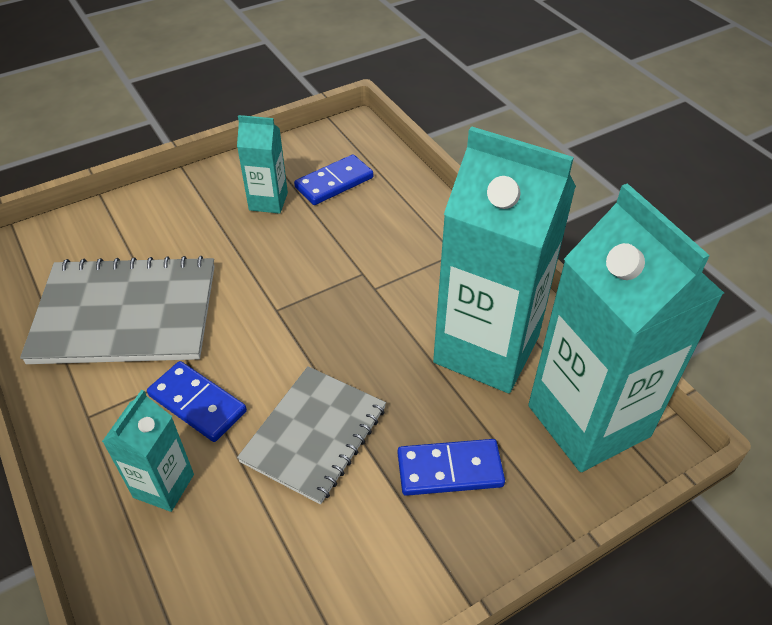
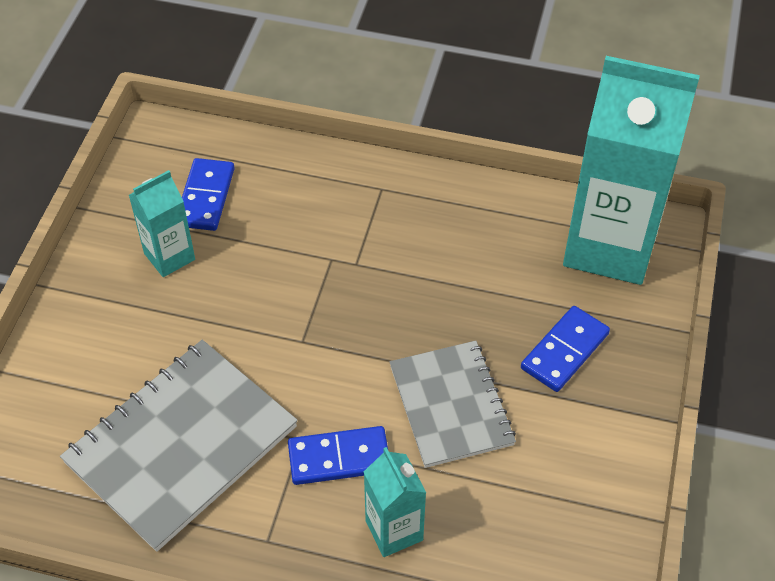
camera: 45 degrees left, 5 degrees up
(486, 349) = (491, 247): turquoise carton -> none

